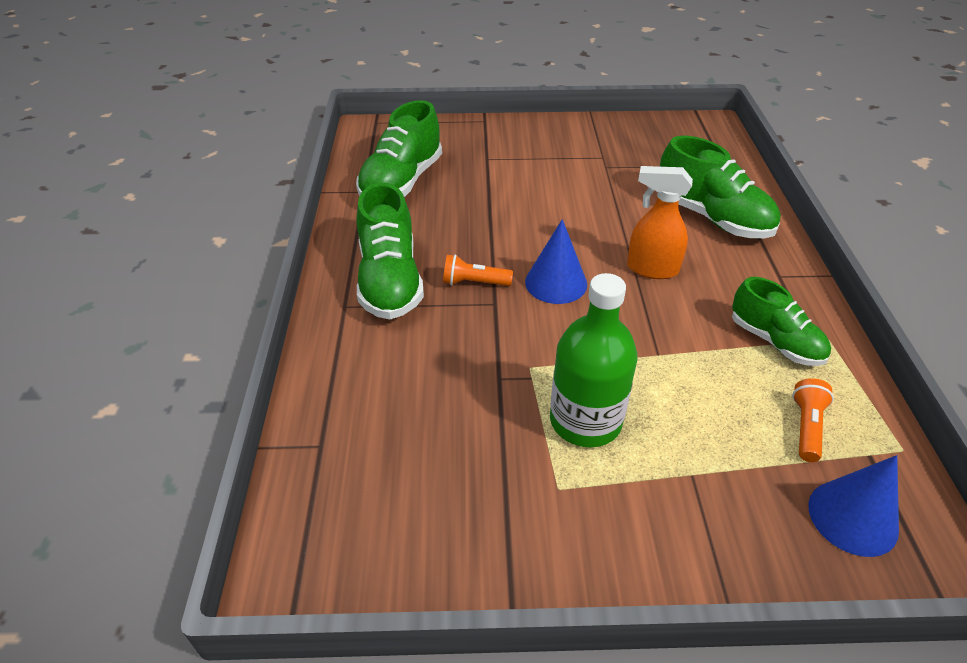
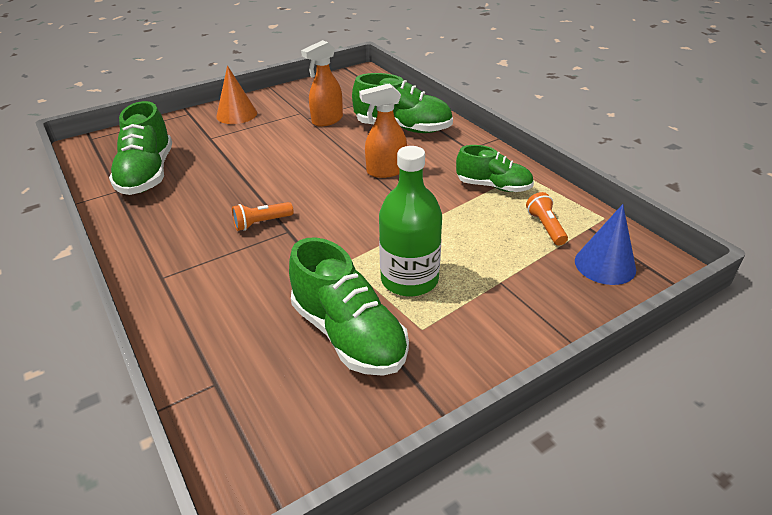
camera: 30 degrees left, 5 degrees down
(390, 281) = (189, 246): green shoe -> green shoe (348, 335)
(532, 137) = (236, 114): none -> orange cone
(556, 283) = (324, 202): blue cone -> none
(627, 177) = (327, 120): none -> orange spray bottle

